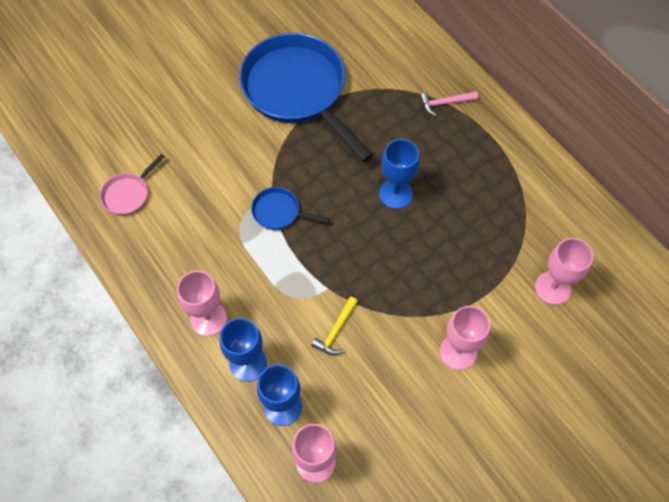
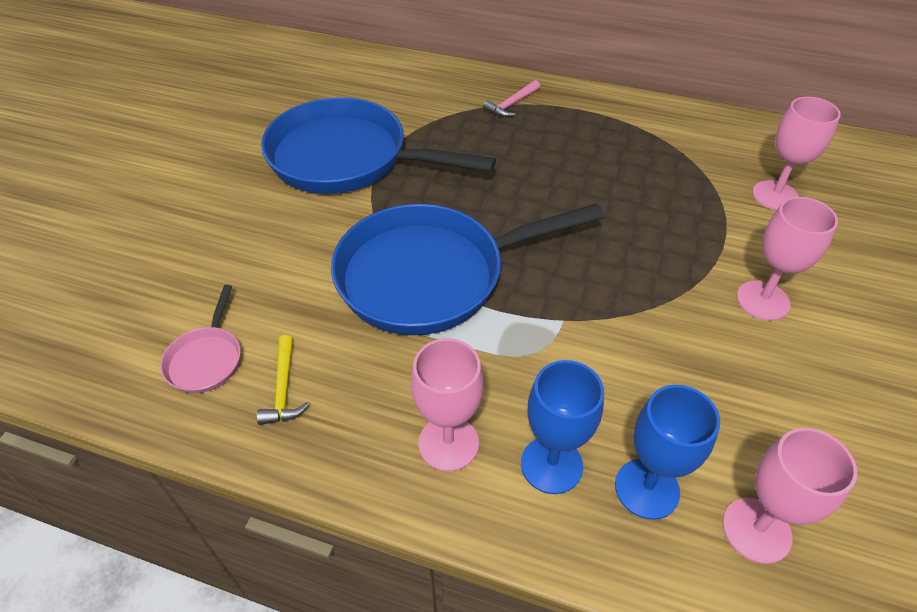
camera: 35 degrees left, 15 degrees down
(279, 212) = (431, 275): blue pan -> blue pan, size x2.38
(336, 331) = (618, 358): yellow hammer -> yellow hammer (283, 389)
(395, 194) = (542, 195): blue goblet -> none

